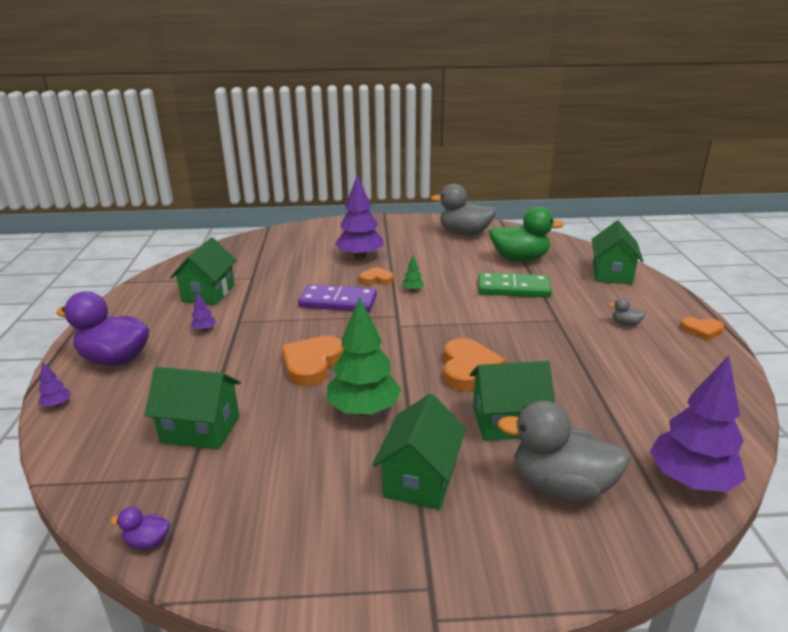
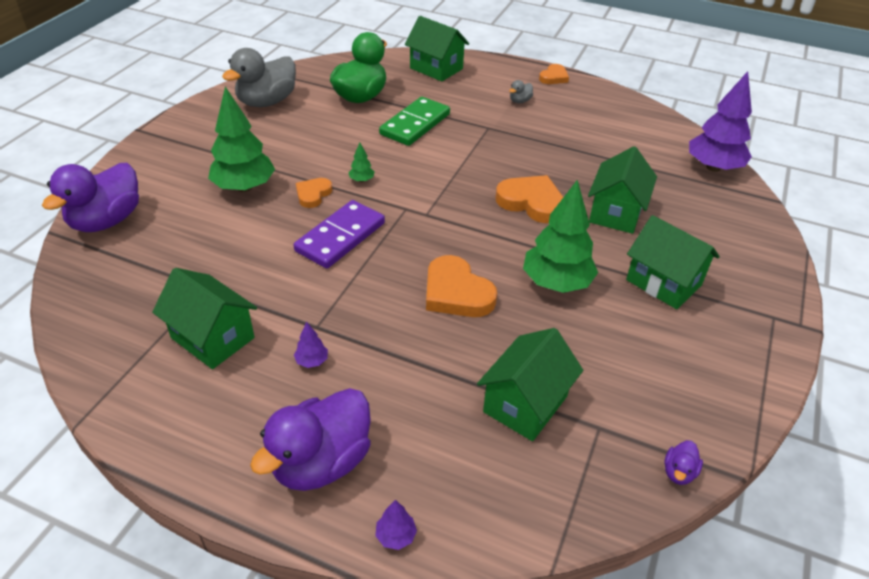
camera: 65 degrees left, 15 degrees up
(290, 234) = (106, 221): none -> purple duck
(360, 257) = (244, 187): purple tree -> green tree
(561, 486) = (698, 220): grey duck -> none

